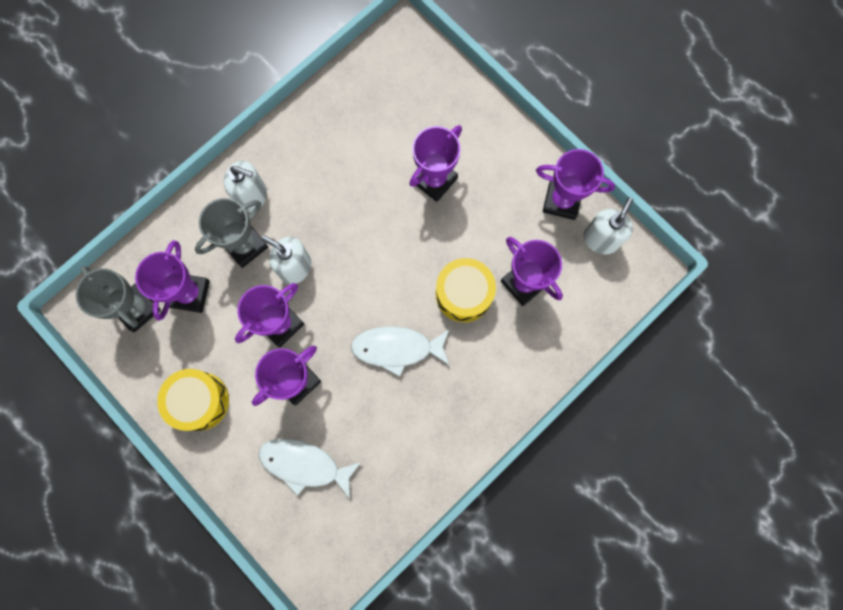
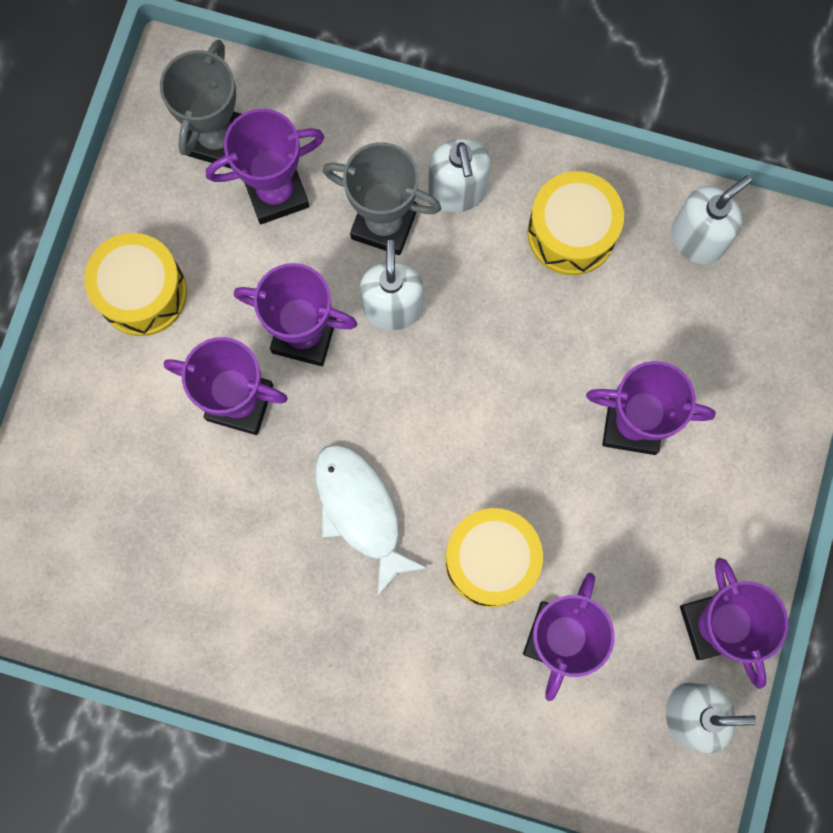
camera: 60 degrees right, 0 degrees up
(305, 464) = (134, 479): white fish -> none
(313, 151) = (571, 232): none -> yellow drum
(356, 90) = (697, 239): none -> white soap dispenser

